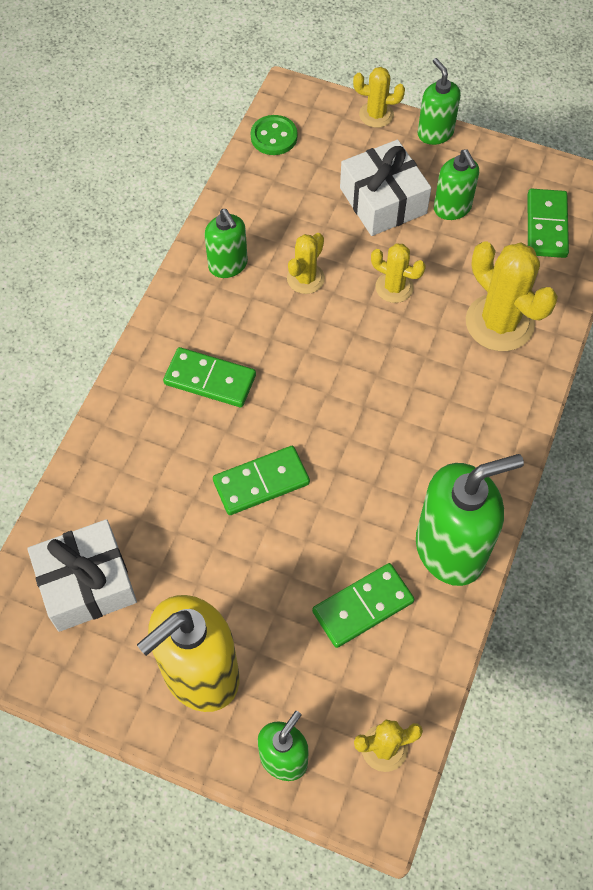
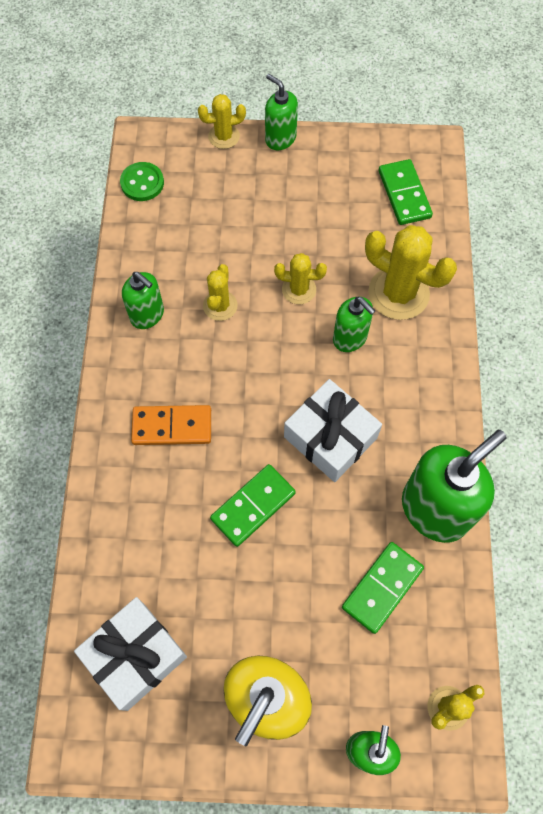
camera: 20 degrees left, 5 degrees up
(210, 380) = (172, 427): green domino -> orange domino
(383, 201) = (259, 213): white gift -> white gift (330, 437)
(452, 208) = (320, 202): green soap dispenser -> green soap dispenser (350, 338)

